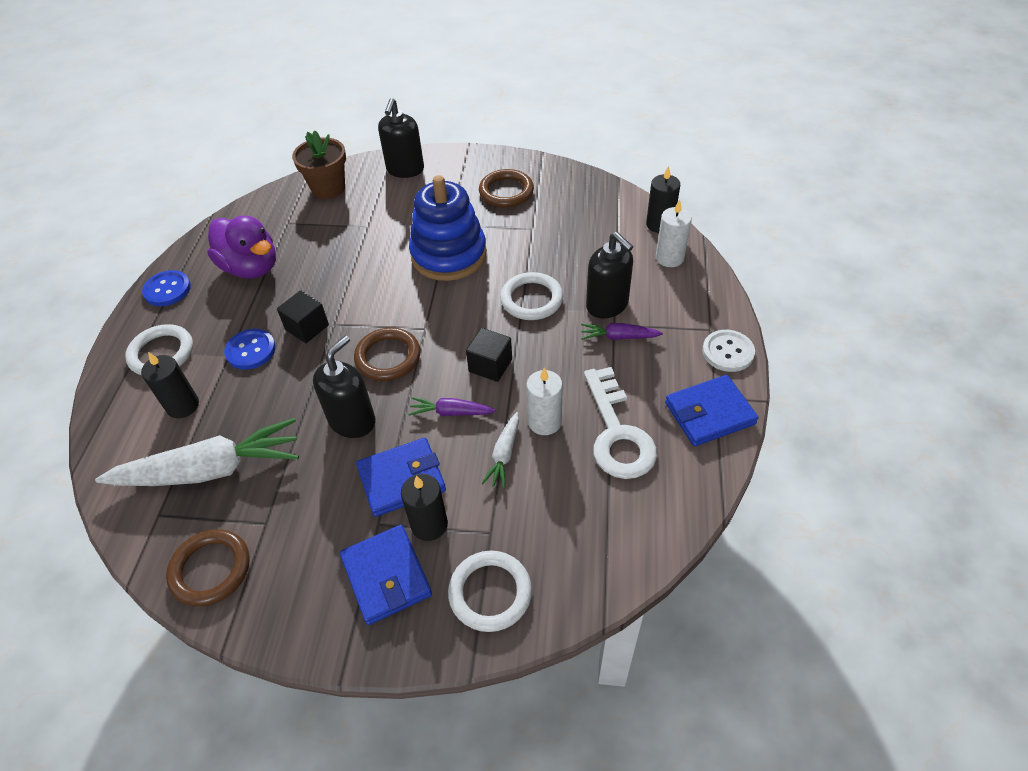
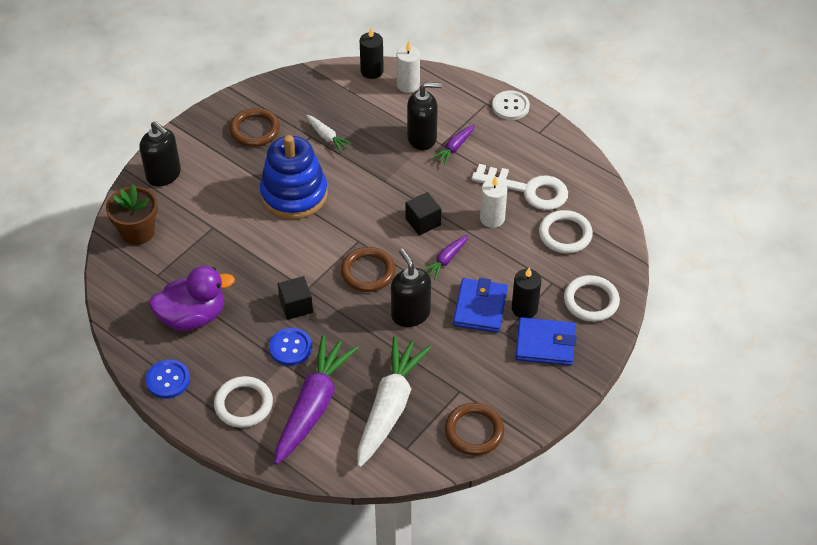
camera: 60 degrees left, 0 degrees up
(183, 405) = (313, 406): black candle -> purple carrot
(504, 454) = (501, 249): white carrot -> white carrot (327, 137)
(531, 299) = (382, 172): white ring -> white ring (565, 234)
(709, 413) = (548, 142): blue wallet -> none

